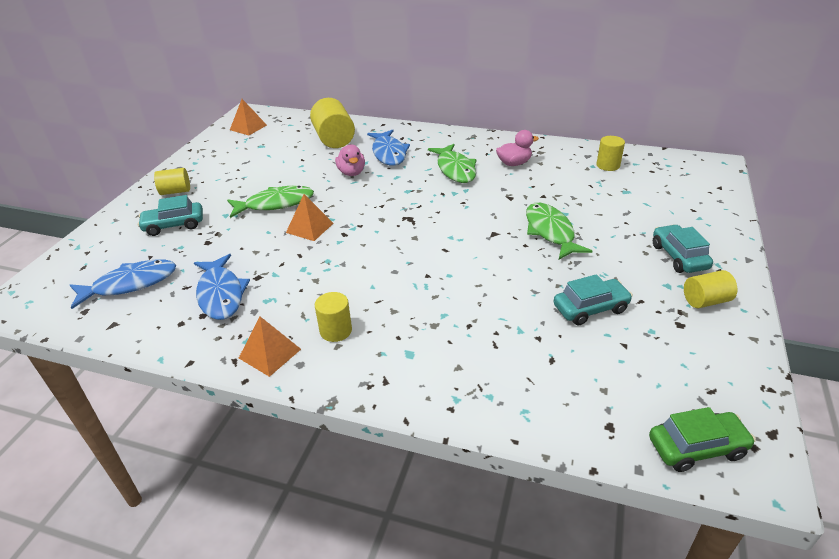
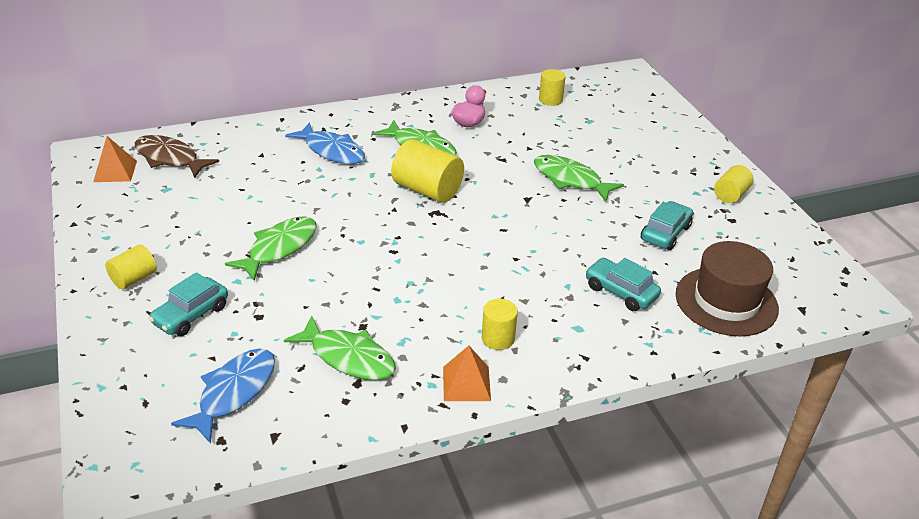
camera: 40 degrees left, 0 degrees up
(221, 294) = (348, 357): blue fish -> green fish
(286, 129) = (170, 158): none -> brown fish
(310, 228) = (350, 258): orange pyramid -> none
(334, 139) = (247, 153): yellow cylinder -> yellow cylinder (427, 190)
(351, 173) = (319, 185): pink duck -> none
(582, 398) = (726, 301): none -> brown hat
(679, 257) = (682, 166): turquoise car -> turquoise car (620, 292)
(696, 447) = (817, 300): green car -> none

